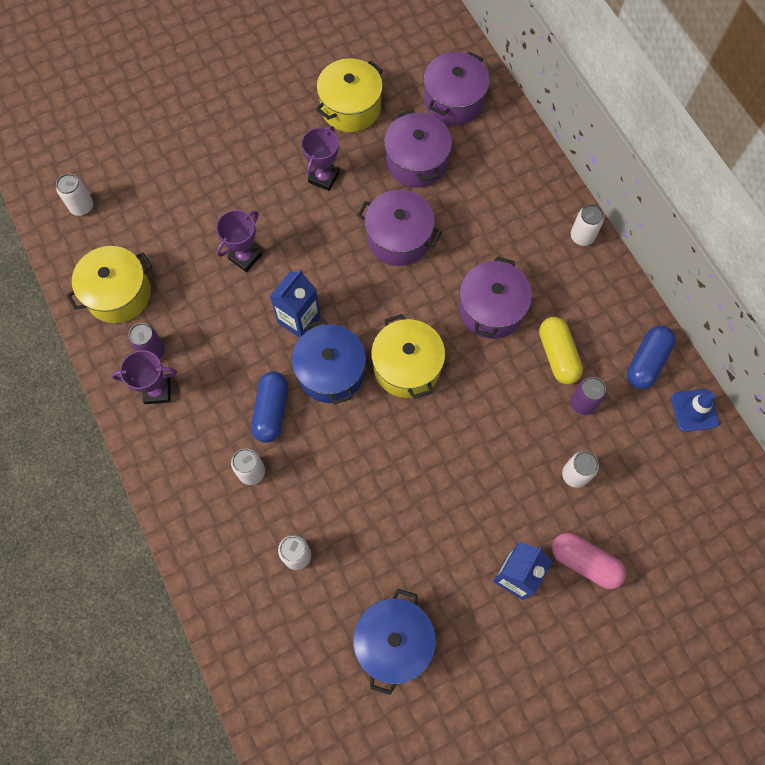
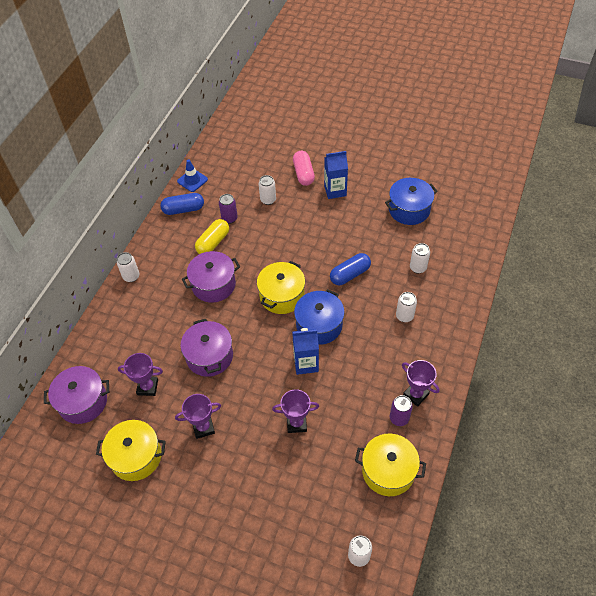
camera: 130 degrees left, 15 degrees down
(271, 411) = (367, 333): blue capsule -> blue capsule (350, 274)
(416, 161) = (147, 387): purple pot -> purple trophy

